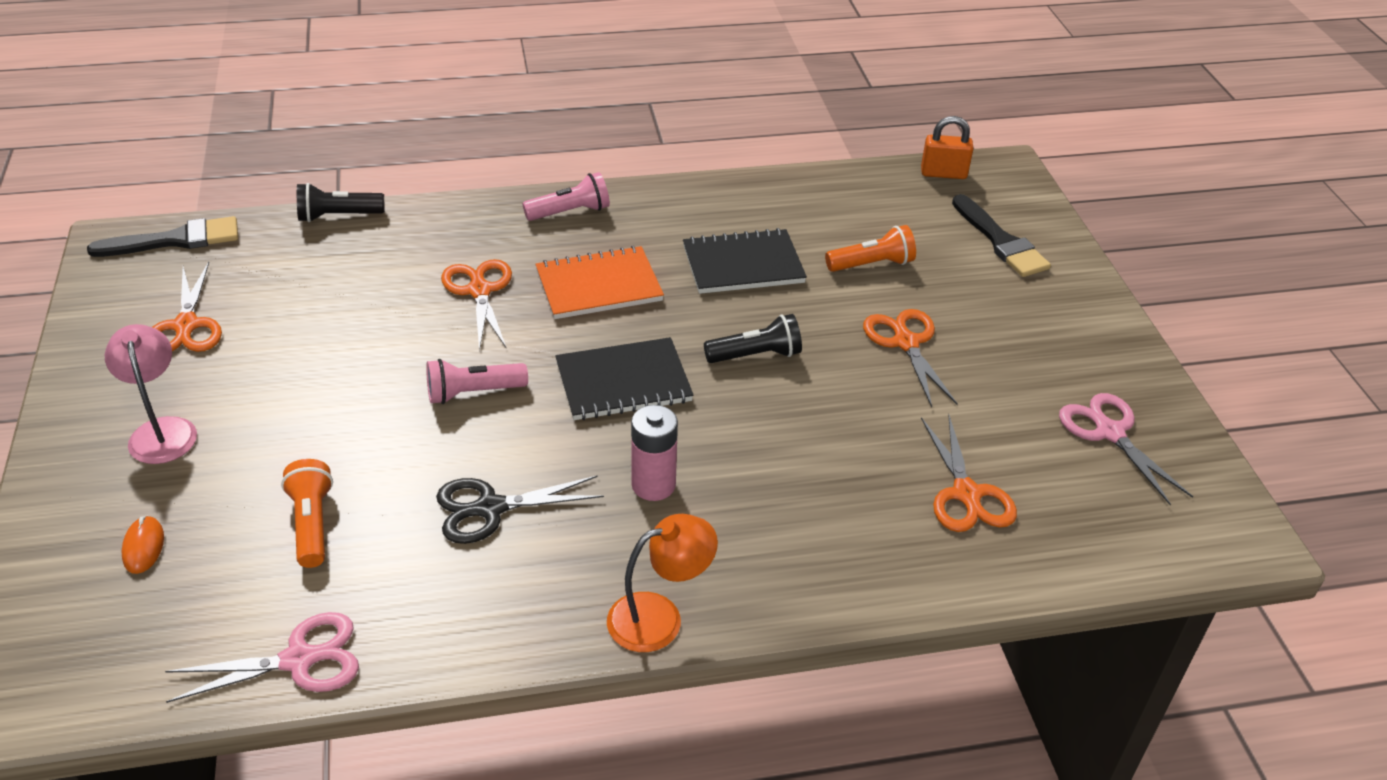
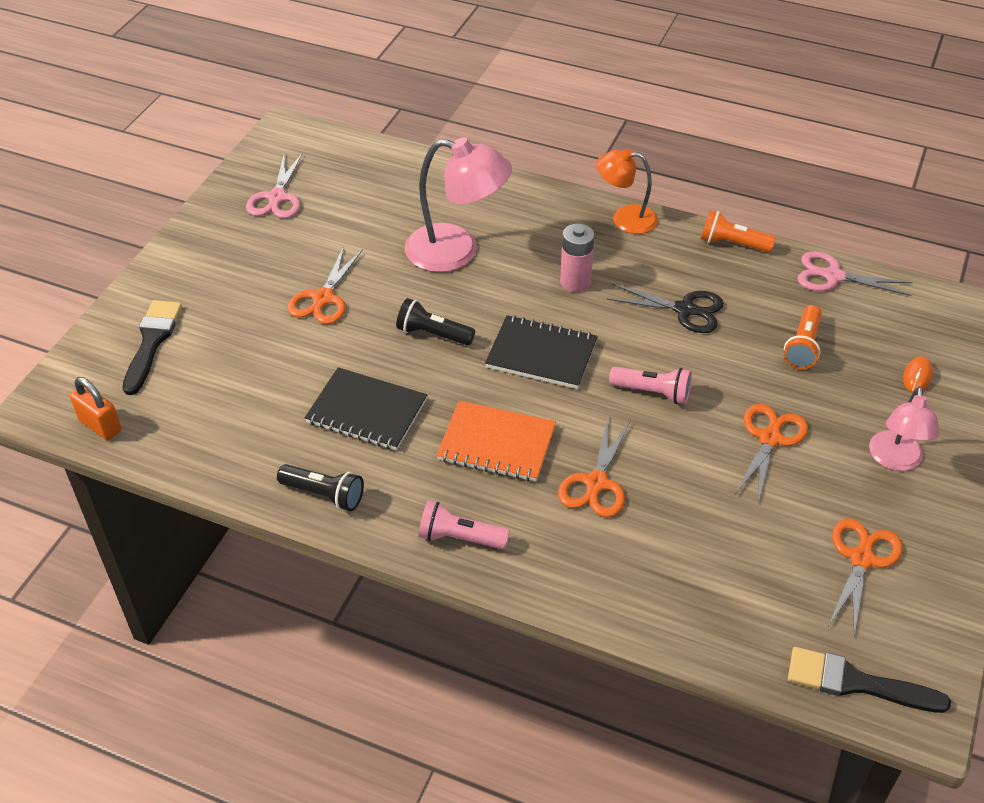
camera: 145 degrees left, 5 degrees up
(338, 216) = (681, 640): black flashlight -> black flashlight (324, 495)
(829, 460) = (457, 251): none -> pink lamp
(872, 264) = (271, 366): orange flashlight -> orange flashlight (732, 243)
(966, 494) = (400, 204): orange scissors -> orange scissors (770, 438)

